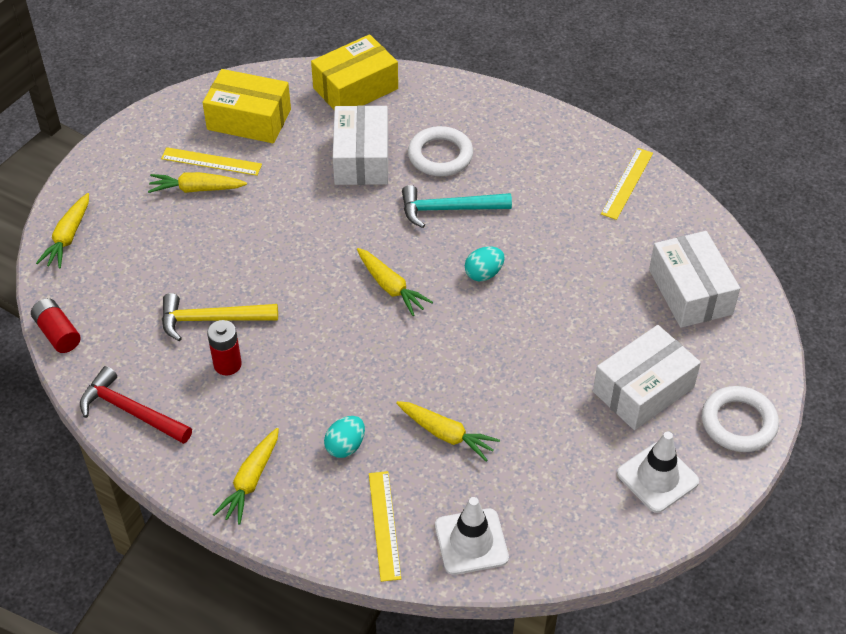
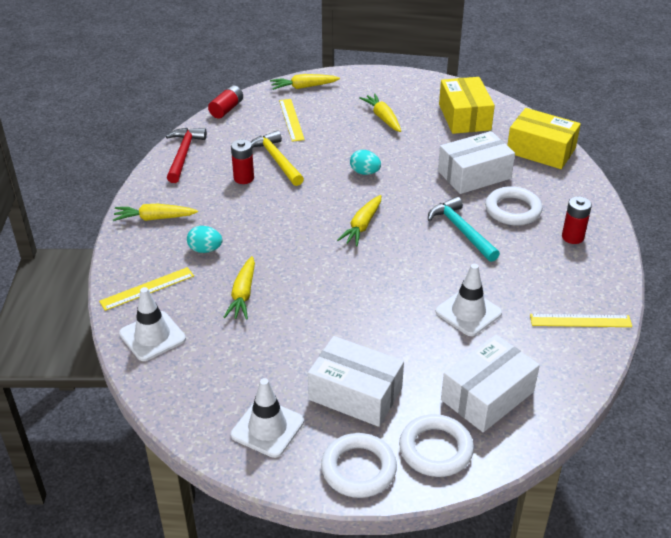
camera: 65 degrees right, 10 degrees down
(211, 162) = (412, 115): yellow ruler -> yellow ruler (291, 120)
(484, 274) = (411, 267): turquoise egg -> turquoise egg (365, 172)
(509, 132) = (572, 237): none -> red battery
(574, 257) = (468, 312): none -> white traffic cone
(738, 356) = (435, 449): none -> white ring

